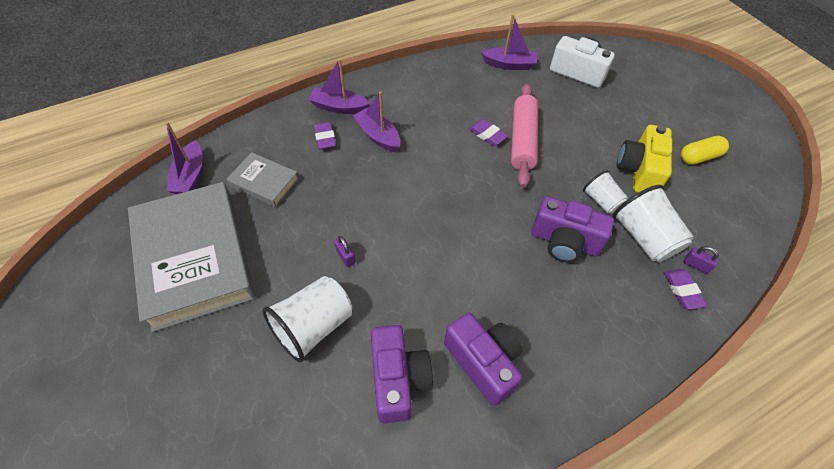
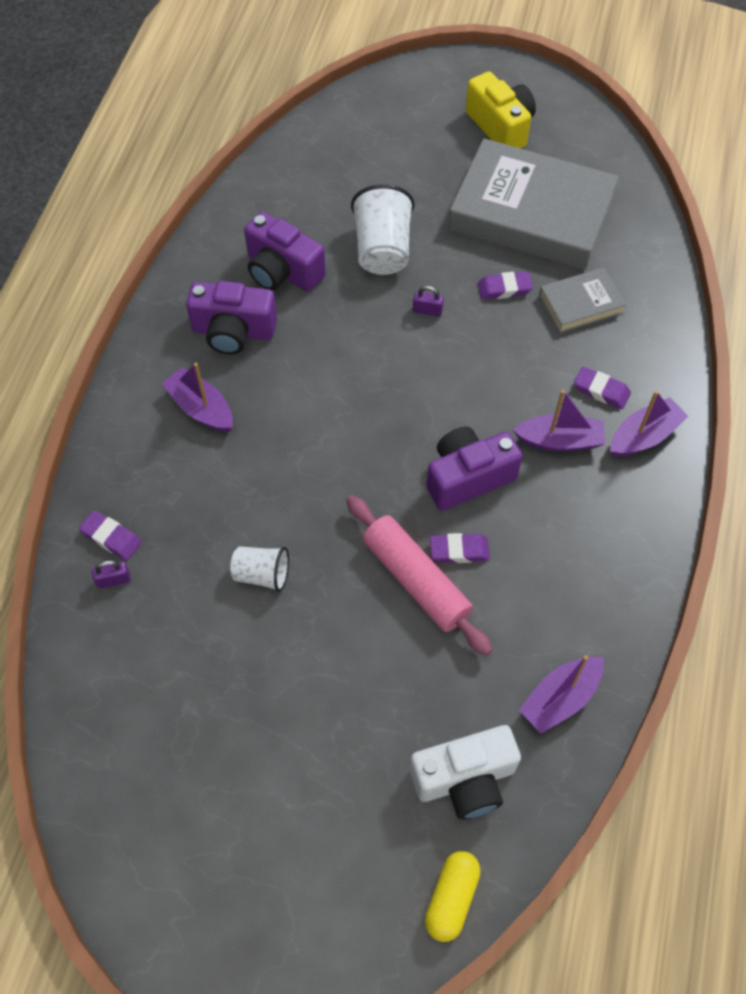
camera: 135 degrees right, 5 degrees up
(190, 176) = (644, 255): purple boat -> purple boat (201, 408)
(286, 228) = (504, 288): none -> purple eraser
(564, 242) = (259, 490): purple camera -> purple camera (468, 477)
(639, 170) = (253, 660): yellow camera -> yellow camera (500, 127)
(643, 237) = (186, 567): white cup -> none
(699, 157) = (196, 757): yellow capsule -> yellow capsule (451, 898)

